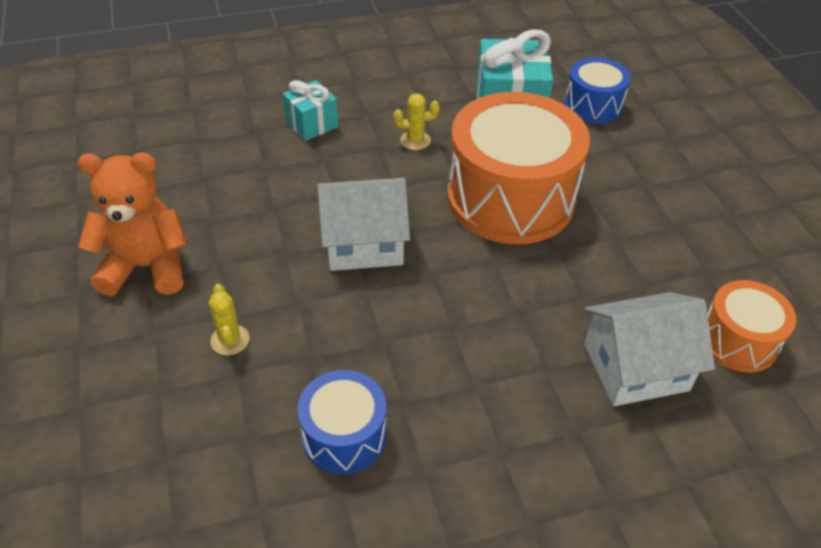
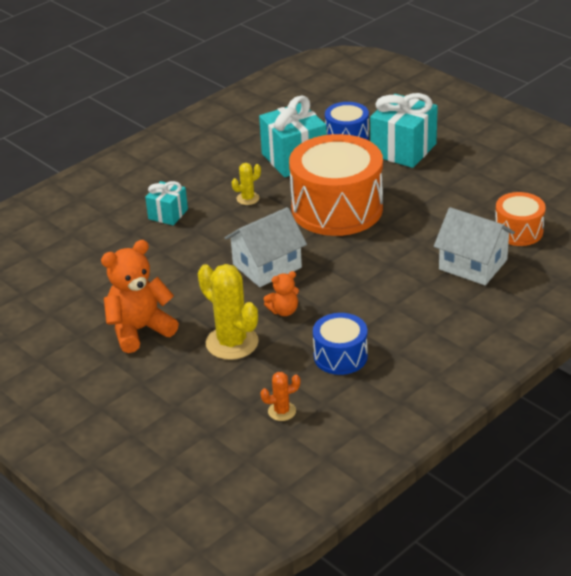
camera: 25 degrees left, 10 degrees down
(196, 492) = (282, 411): none -> orange cactus
(230, 340) = (232, 343): yellow cactus -> yellow cactus, size x2.00
(330, 321) = (284, 311): none -> orange teddy bear
(635, 367) = (473, 264): white house -> white house turned 75 degrees clockwise
(652, 149) = (403, 149): none -> turquoise gift

